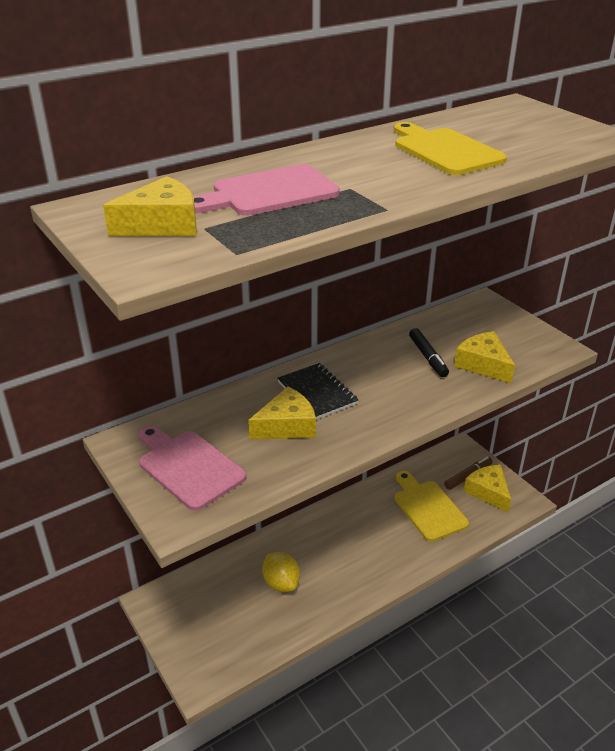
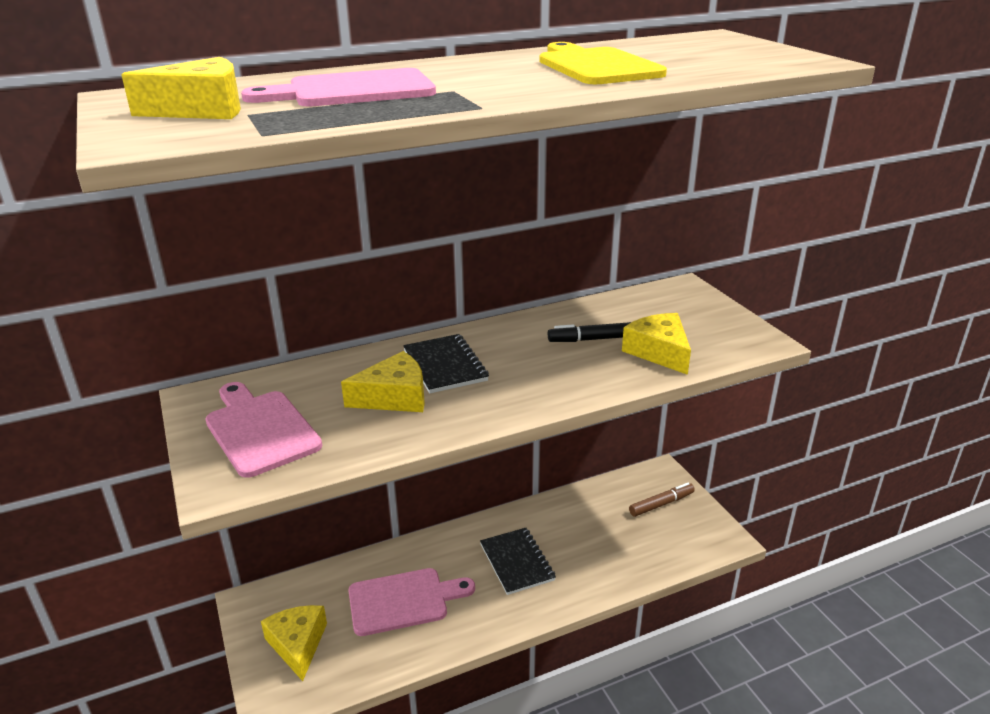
camera: 10 degrees right, 5 degrees down
(281, 583) = (403, 600): yellow lemon -> pink cutting board
(364, 539) = (516, 562): none -> black notebook
(428, 357) = (593, 339): black marker -> black marker turned 90 degrees clockwise
(428, 508) = (603, 535): yellow cutting board -> none
(488, 492) = (682, 525): yellow cheese -> yellow cheese (298, 644)

